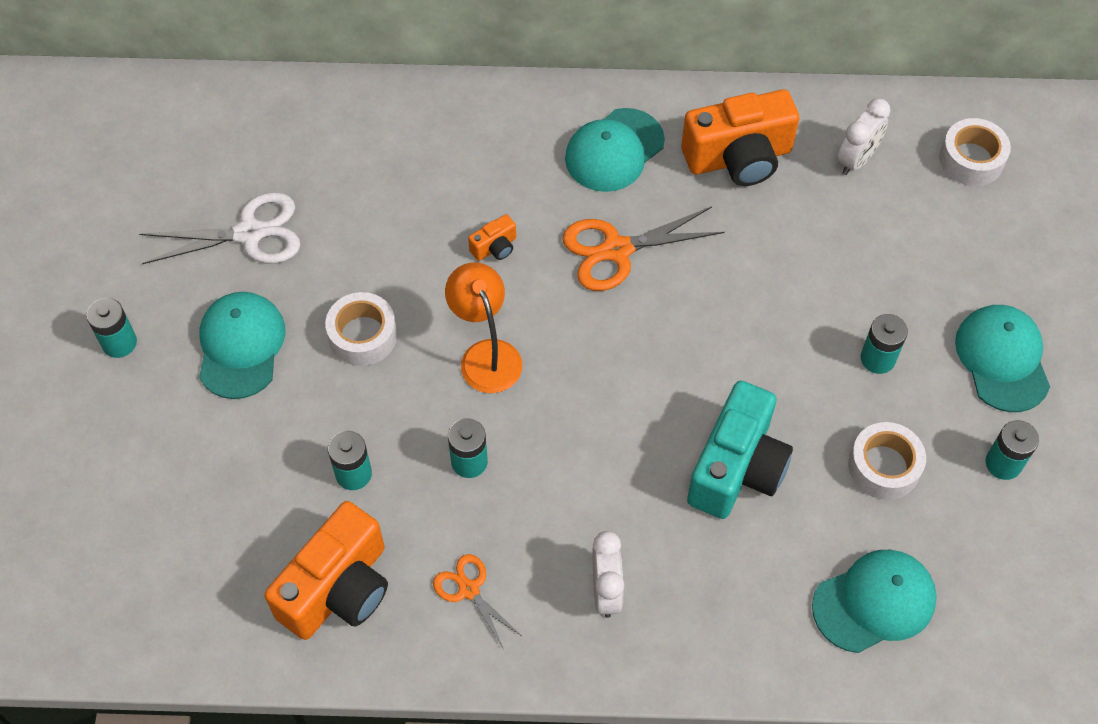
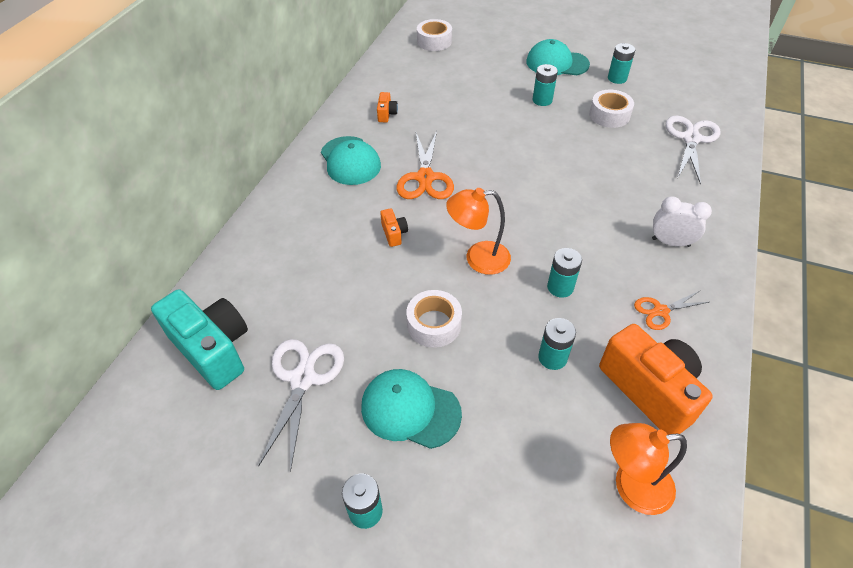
camera: 70 degrees left, 10 degrees down
(206, 583) = (631, 486): none -> orange lamp
(737, 468) = (597, 167): turquoise camera -> turquoise camera (213, 349)
(739, 158) = (386, 114): orange camera -> orange camera, size x0.43
(856, 160) = (413, 75): white clock -> none
(874, 602) = (691, 139): turquoise cap -> white scissors

